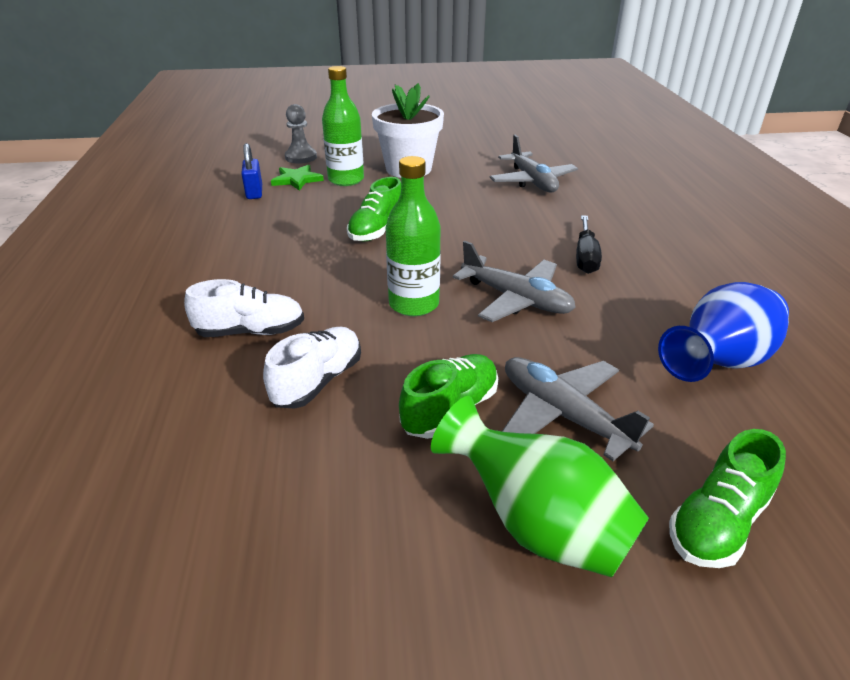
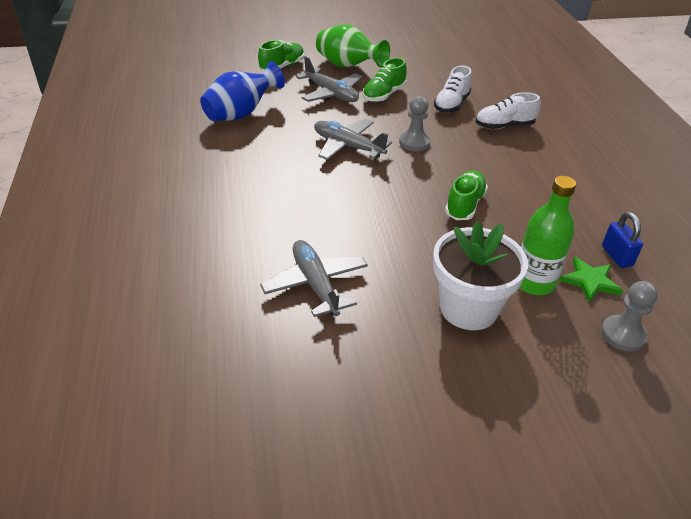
camera: 175 degrees right, 5 degrees up
(414, 304) = (414, 142): green bottle -> grey pawn
(585, 257) = (290, 180): black screwdriver -> none

